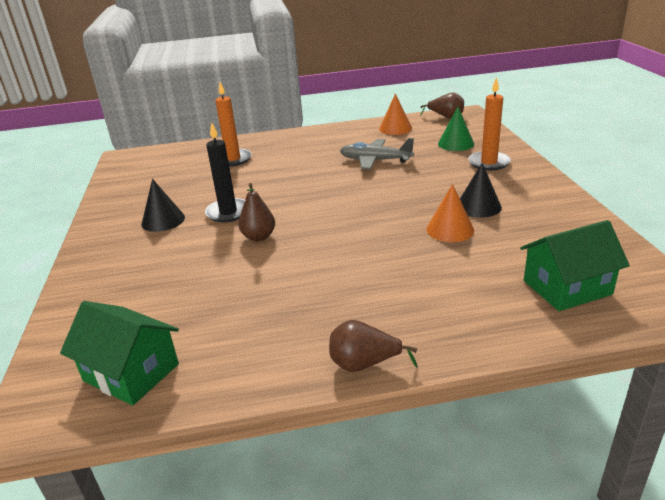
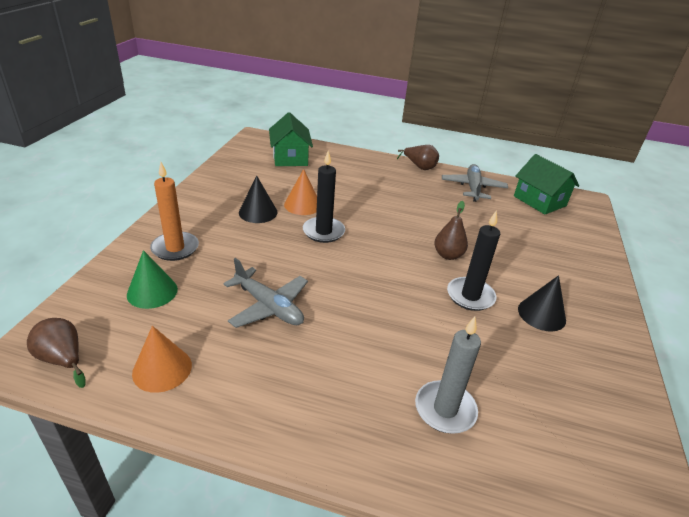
camera: 160 degrees left, 5 degrees up
(233, 159) = (445, 409): orange candle -> grey candle
(252, 352) = (473, 188): none -> grey plane
(396, 213) = (323, 232): none -> black candle
(567, 287) = (290, 157): green house -> green house turned 75 degrees clockwise

